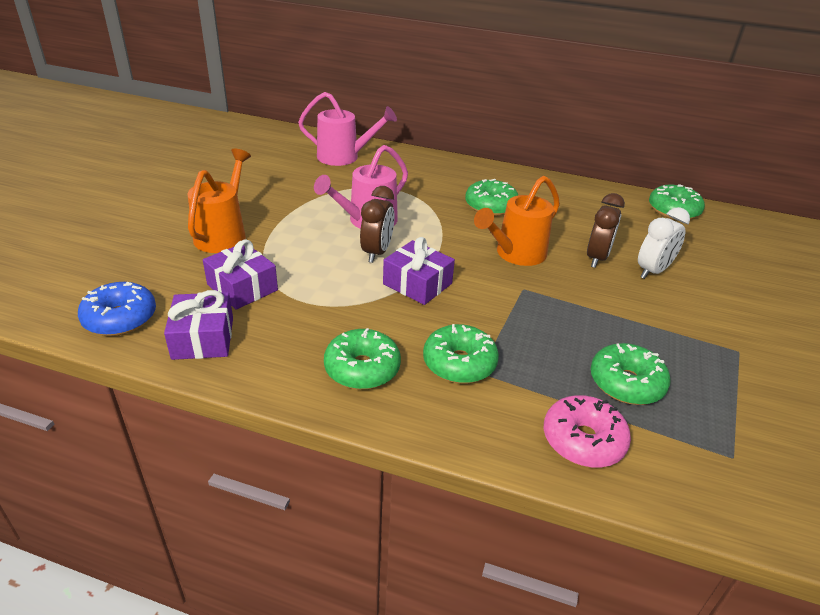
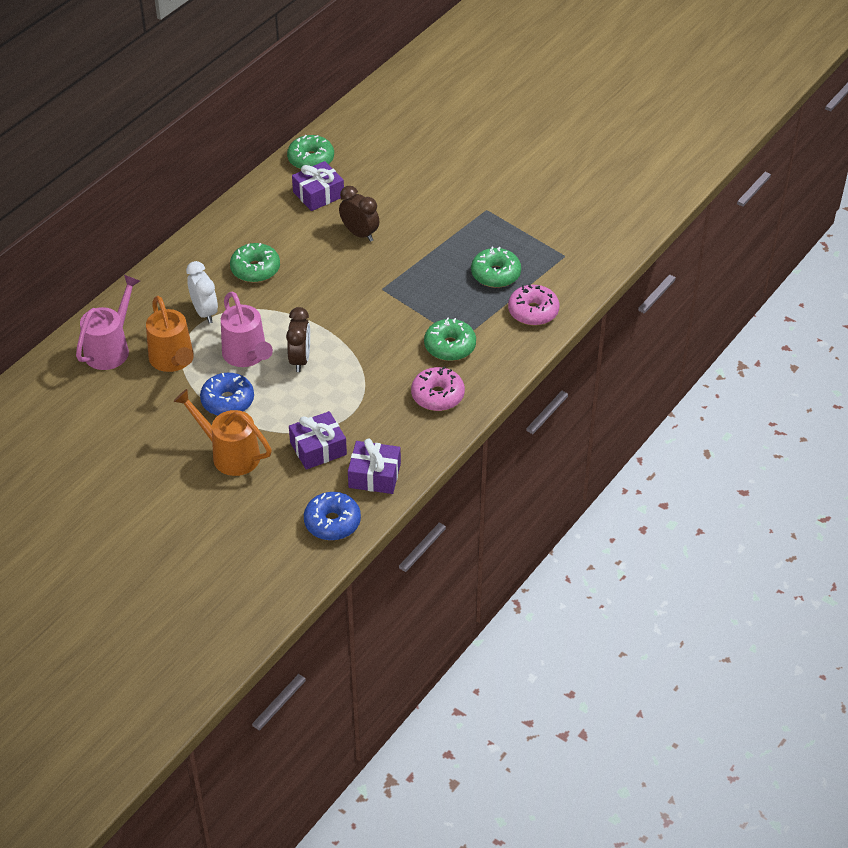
camera: 70 degrees left, 10 degrees up
(299, 221) = (227, 401): none -> blue donut
(362, 368) = (437, 396): green donut -> pink donut
(377, 252) = (300, 360): brown clock -> brown clock turned 60 degrees clockwise
(417, 284) = (353, 345): purple gift -> purple gift (318, 194)
(515, 254) = (336, 278): orange watering can -> orange watering can (173, 361)
(653, 271) = (388, 210): white clock -> white clock (205, 312)

